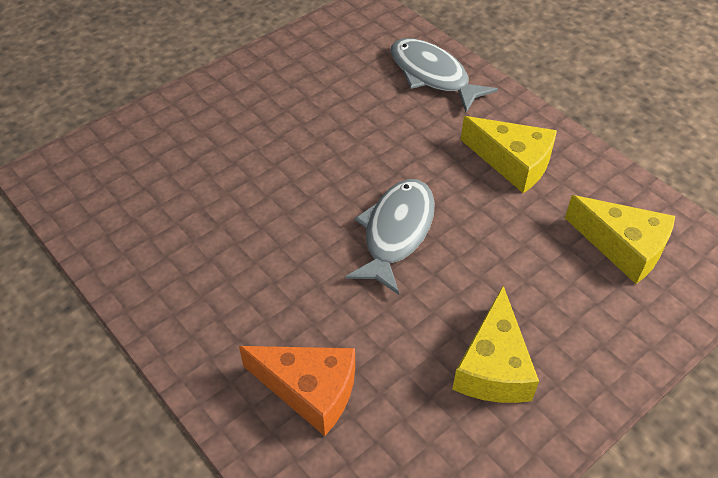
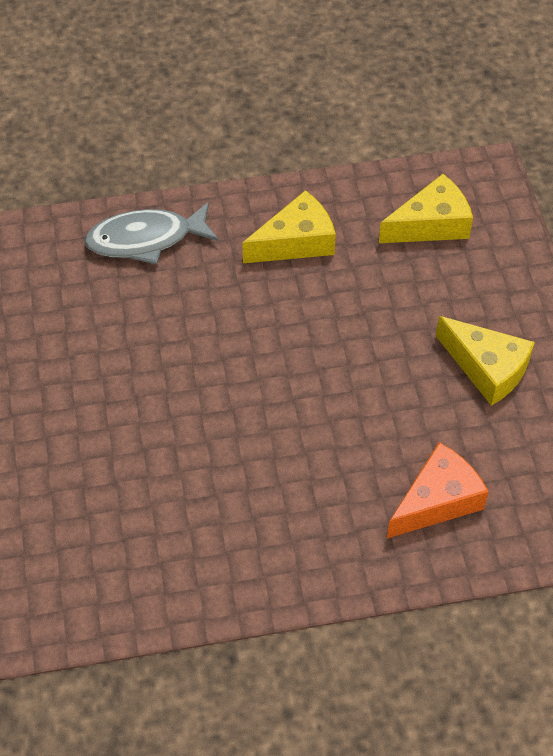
camera: 60 degrees left, 5 degrees up
(396, 232) = (317, 364): grey fish -> none

